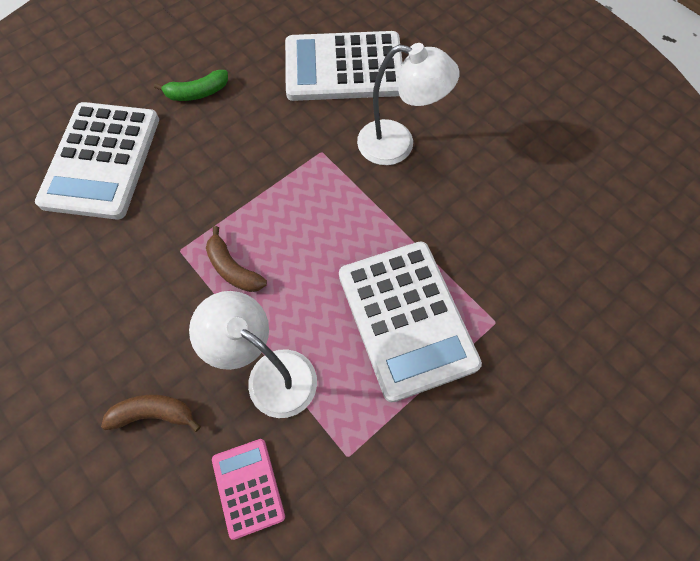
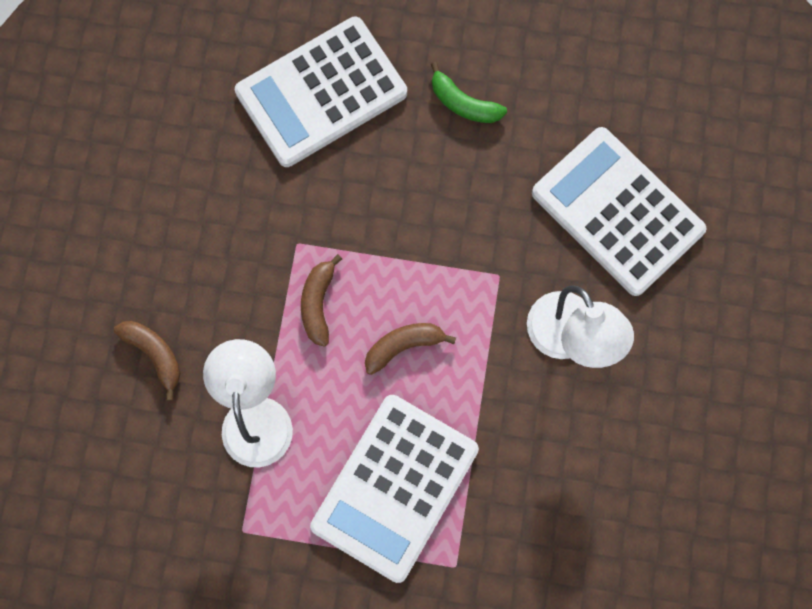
camera: 50 degrees right, 10 degrees up
(248, 487) = (161, 475): pink calculator -> none
(313, 238) = (403, 346): none -> brown banana

